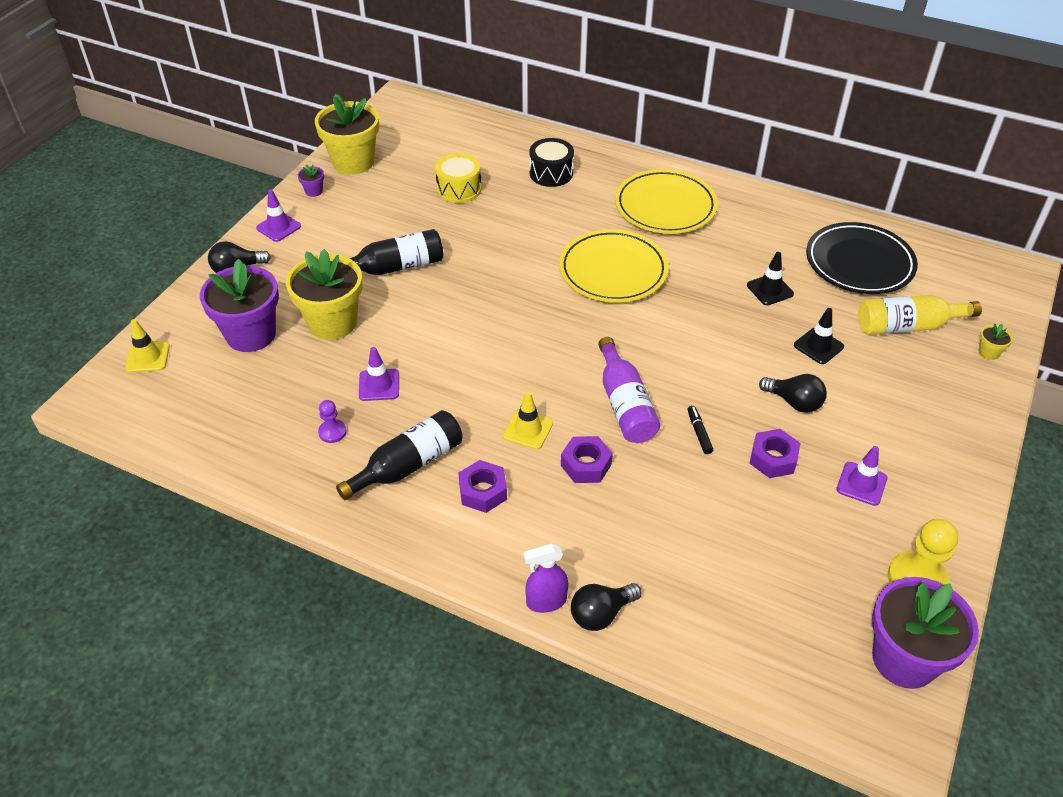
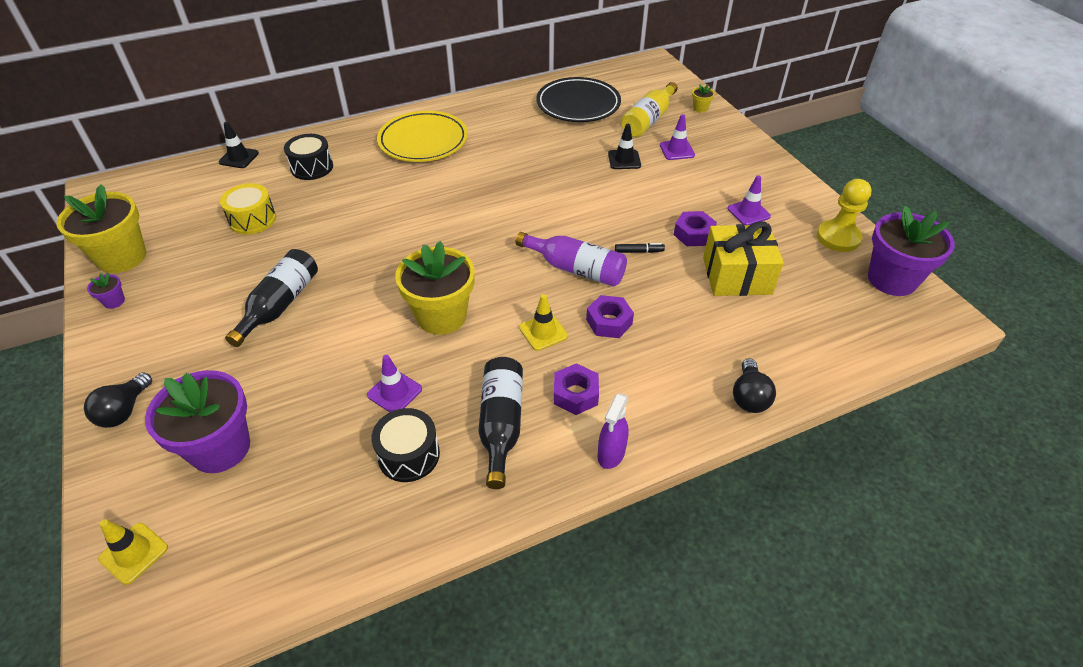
camera: 50 degrees left, 0 degrees up
(278, 227) = (119, 350): purple traffic cone -> purple traffic cone (677, 150)
(332, 323) = (286, 381): yellow flower pot -> yellow flower pot (441, 316)
(332, 432) = (409, 455): purple pawn -> black drum
(546, 601) = (713, 421): purple spray bottle -> purple spray bottle (611, 454)
(613, 271) = (448, 198): yellow plate -> none
(699, 433) = (638, 251): black marker -> black marker turned 150 degrees clockwise
(752, 523) = (736, 276): none -> yellow gift
(770, 290) = (555, 148): black traffic cone -> black traffic cone (239, 158)
(794, 402) = (658, 197): black light bulb -> none

